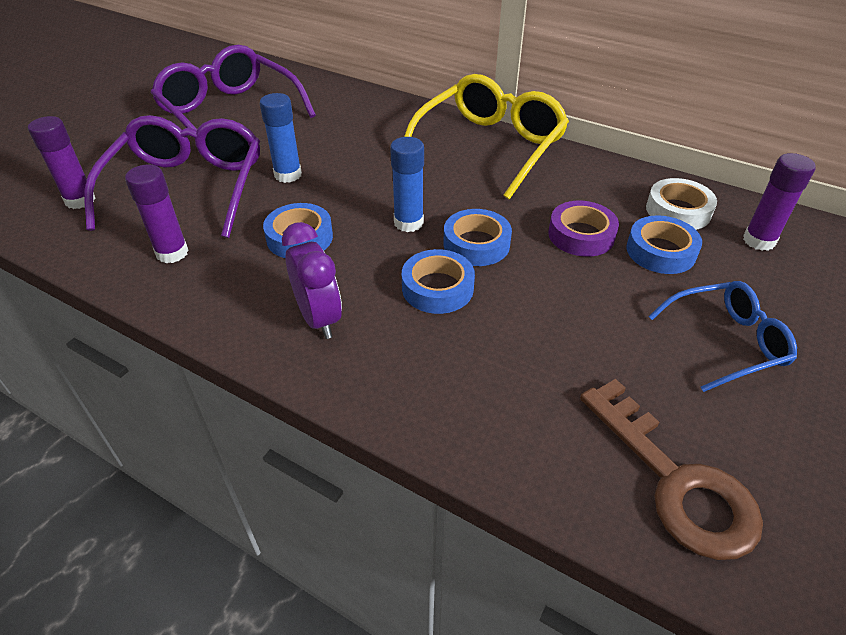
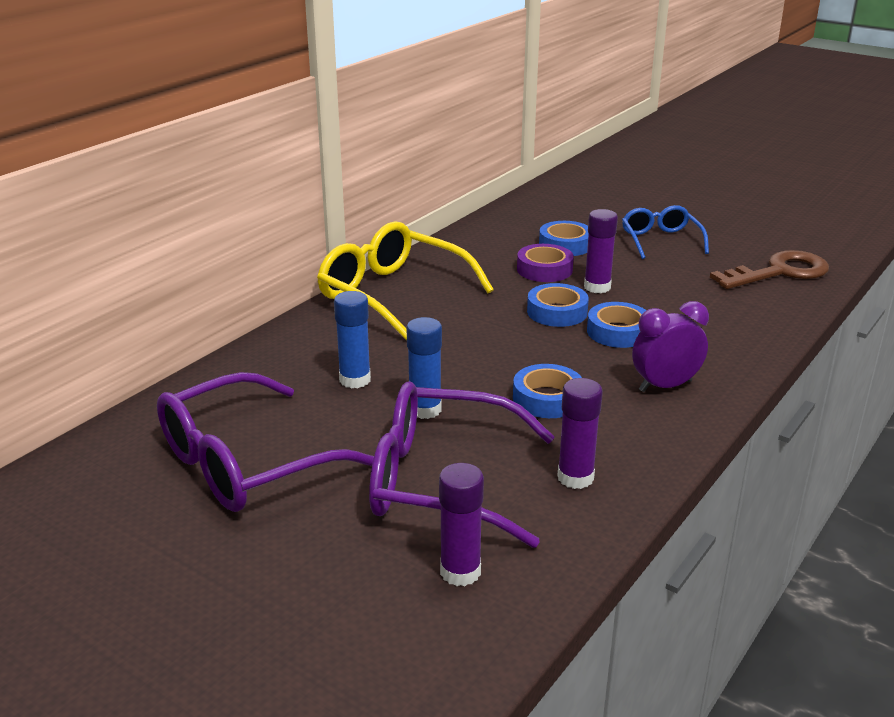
camera: 85 degrees left, 15 degrees down
(408, 223) = (524, 341): blue glue stick -> blue glue stick (355, 380)
(678, 211) = (512, 231): white tape -> none
(759, 241) = (552, 213): purple glue stick -> purple glue stick (597, 287)

